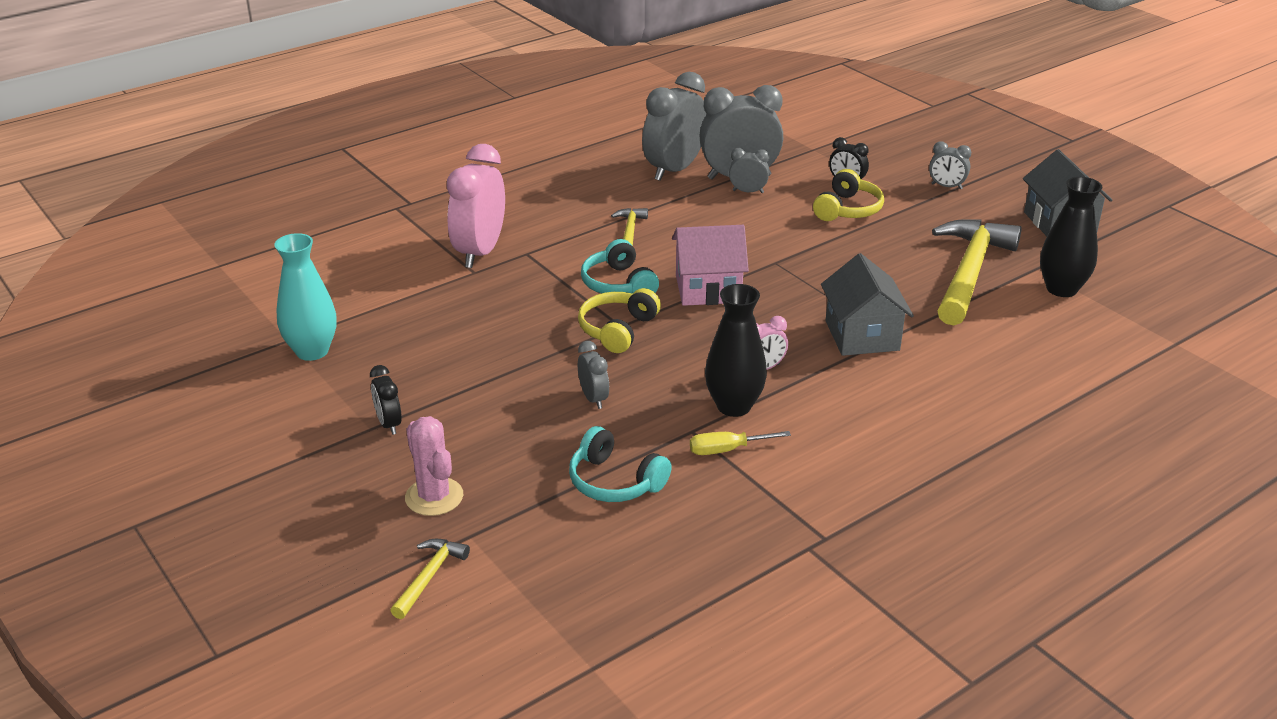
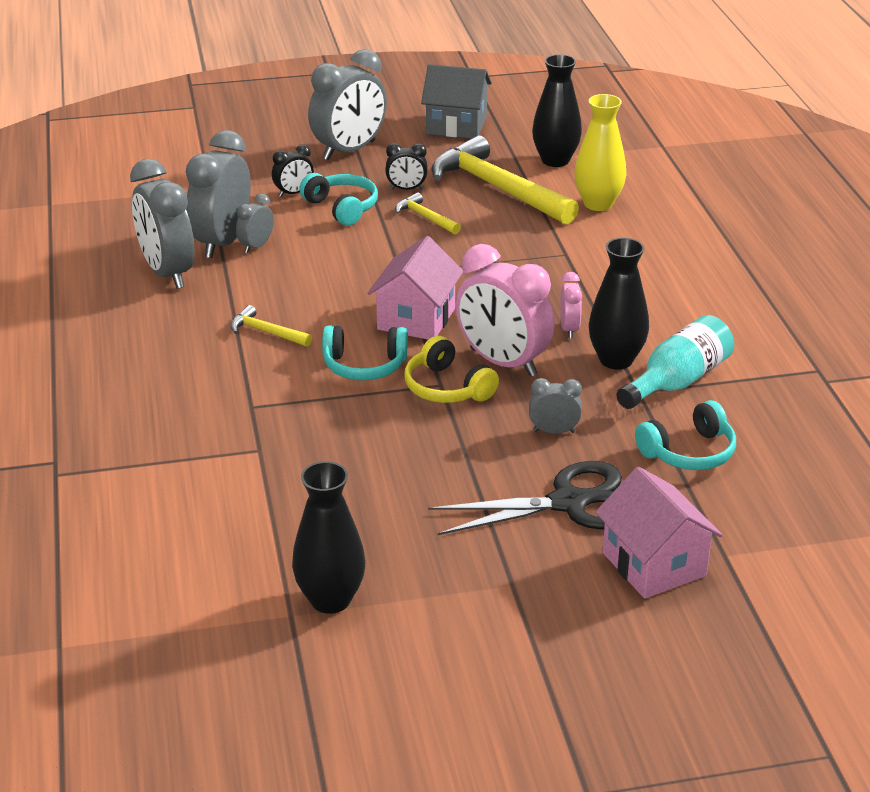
camera: 65 degrees left, 0 degrees up
(312, 351) = (330, 599): turquoise vase -> black vase
(389, 424) = (513, 569): black clock -> black clock (406, 189)
(429, 577) = (773, 592): yellow hammer -> yellow hammer (425, 217)
(434, 497) = (654, 564): pink cactus -> pink house
(480, 252) = (220, 436): pink clock -> pink clock (503, 362)
(494, 431) = (568, 503): none -> black scissors
(727, 450) = (677, 381): yellow screwdriver -> turquoise bottle
(848, 209) = (342, 208): yellow headphones -> turquoise headphones
(862, 335) = (554, 267): grey house -> none
(946, 186) = (349, 151): grey clock -> grey clock, size x2.08
(1006, 332) = (598, 204): none -> yellow vase

